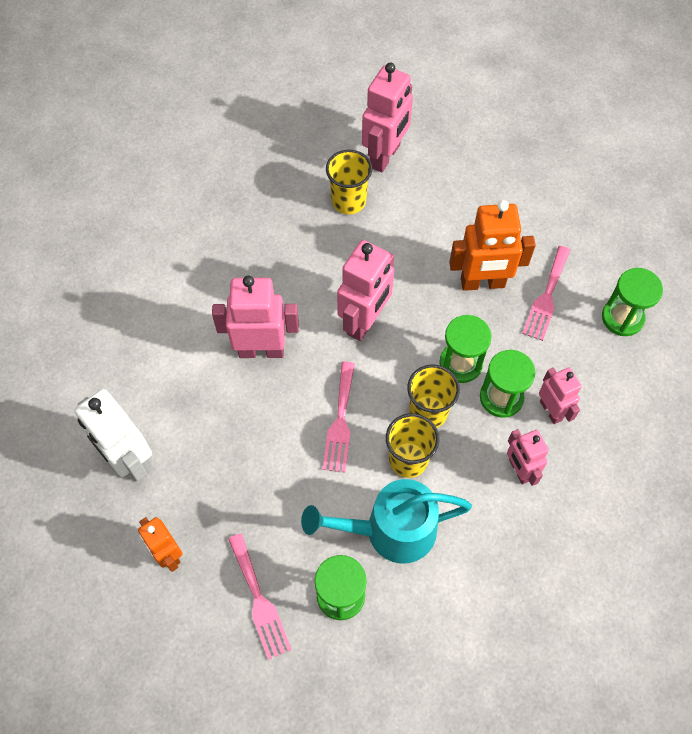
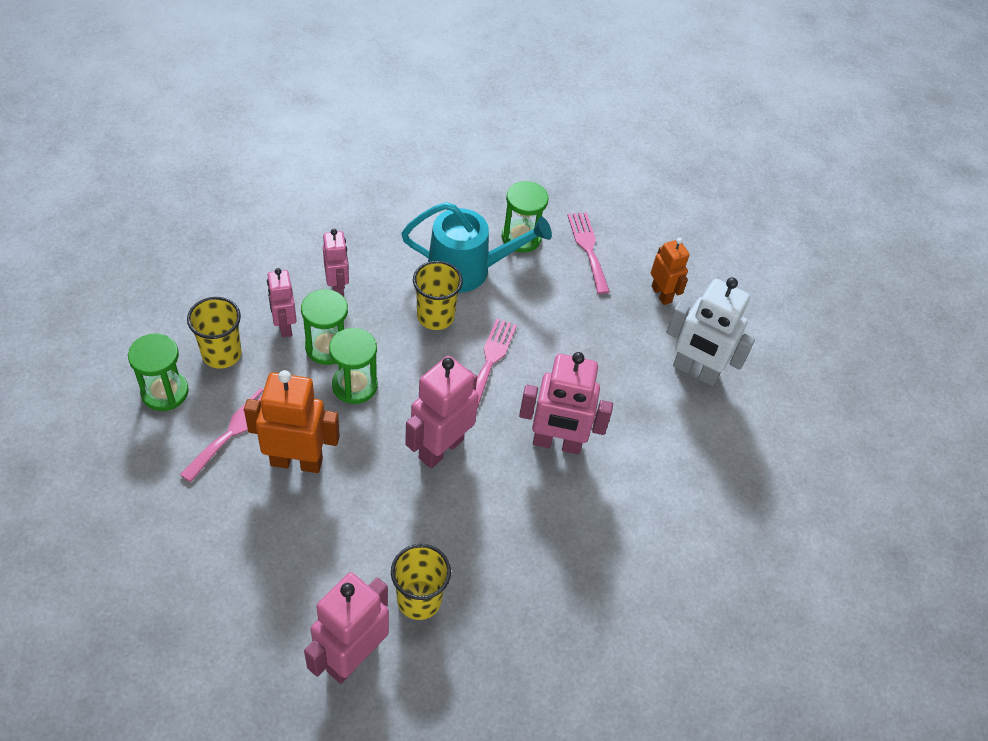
camera: 175 degrees left, 10 degrees down
(129, 460) = (695, 371): white robot -> white robot turned 150 degrees clockwise
(428, 412) = (403, 350): yellow cup -> yellow cup (221, 354)

